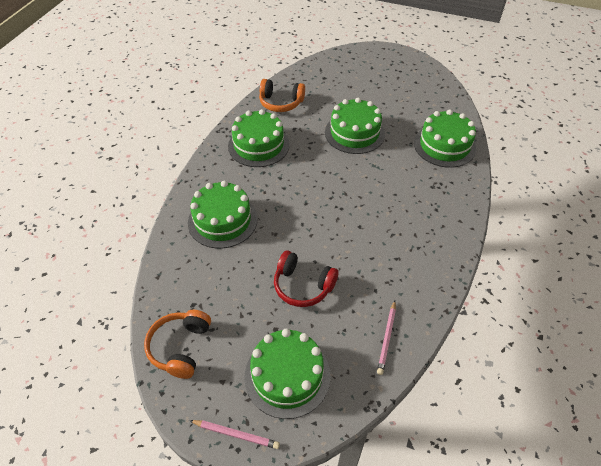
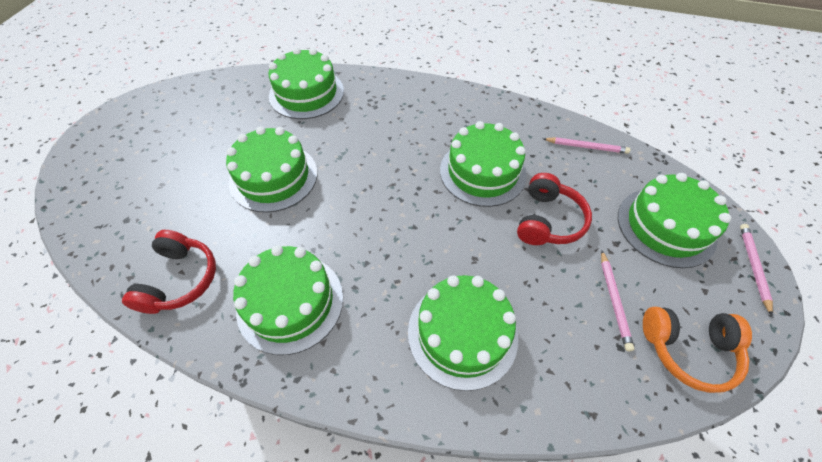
camera: 95 degrees left, 5 degrees up
(226, 311) = (614, 301): none -> pink pencil
(281, 102) = (180, 279): orange headphones -> red headphones
(356, 250) = (482, 172): none -> green cake

